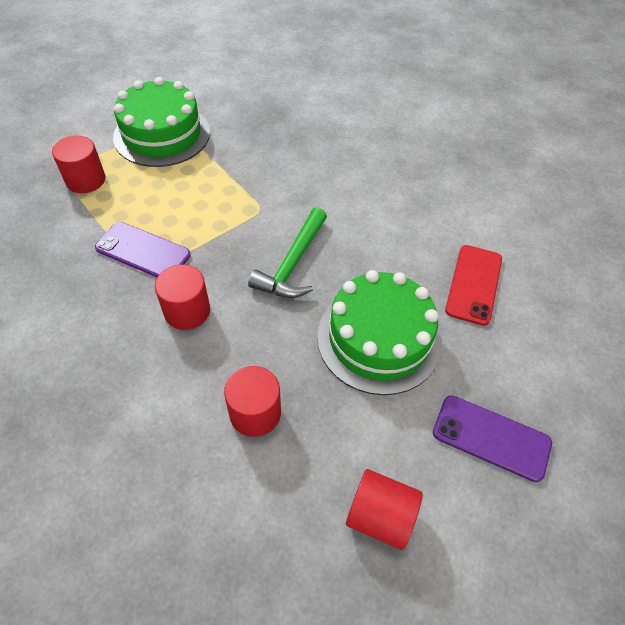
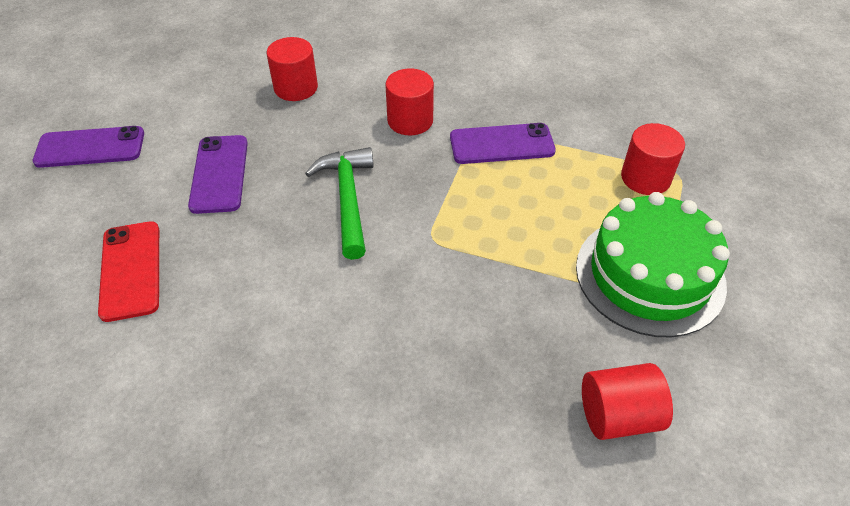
camera: 150 degrees right, 5 degrees down
(379, 339) = (219, 174): green cake -> purple phone
(380, 516) = (170, 77): red cylinder -> red cylinder (618, 416)

